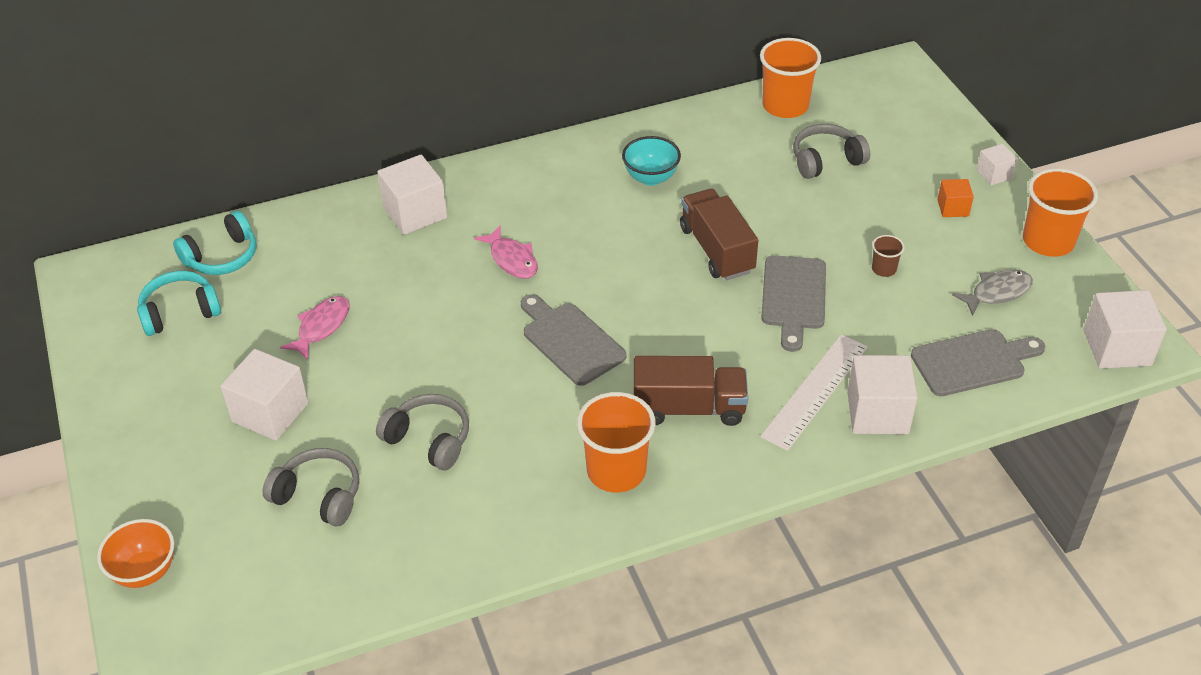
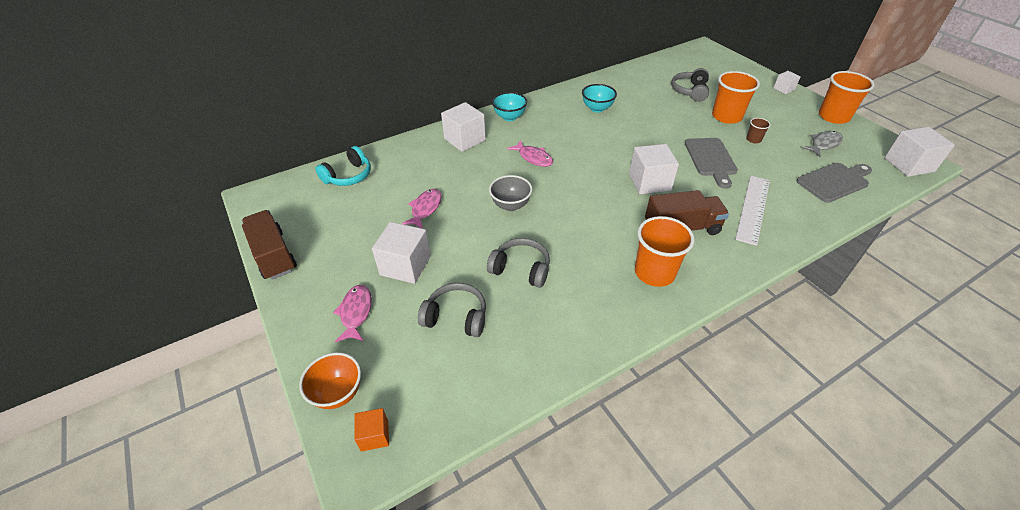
camera: 10 degrees left, 0 degrees up
(180, 312) = (327, 211): turquoise headphones -> none
(188, 471) = (355, 313): none -> pink fish
(448, 337) = (510, 205): none -> grey bowl
(500, 178) = (509, 117): none -> turquoise bowl
(570, 341) = (589, 198): grey cutting board -> none
(716, 250) = (653, 140): brown truck -> brown truck (273, 255)
(785, 106) = (654, 69): orange cup -> orange cup (726, 116)
(826, 160) = (690, 91): grey headphones -> grey headphones turned 45 degrees counterclockwise
(877, 413) = (797, 216): white cube -> white cube (649, 182)
(953, 208) = (772, 106): orange cube -> orange cube (374, 435)

